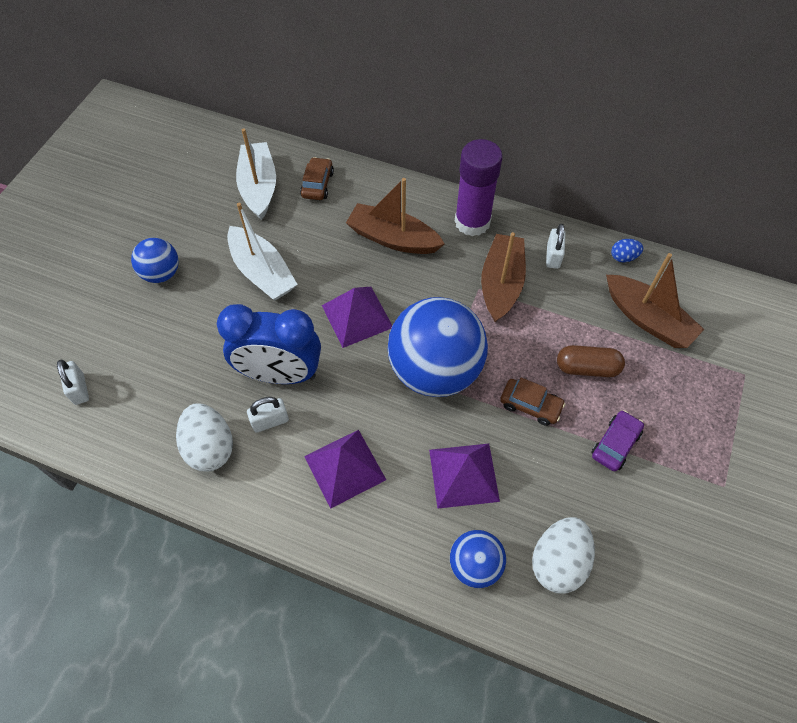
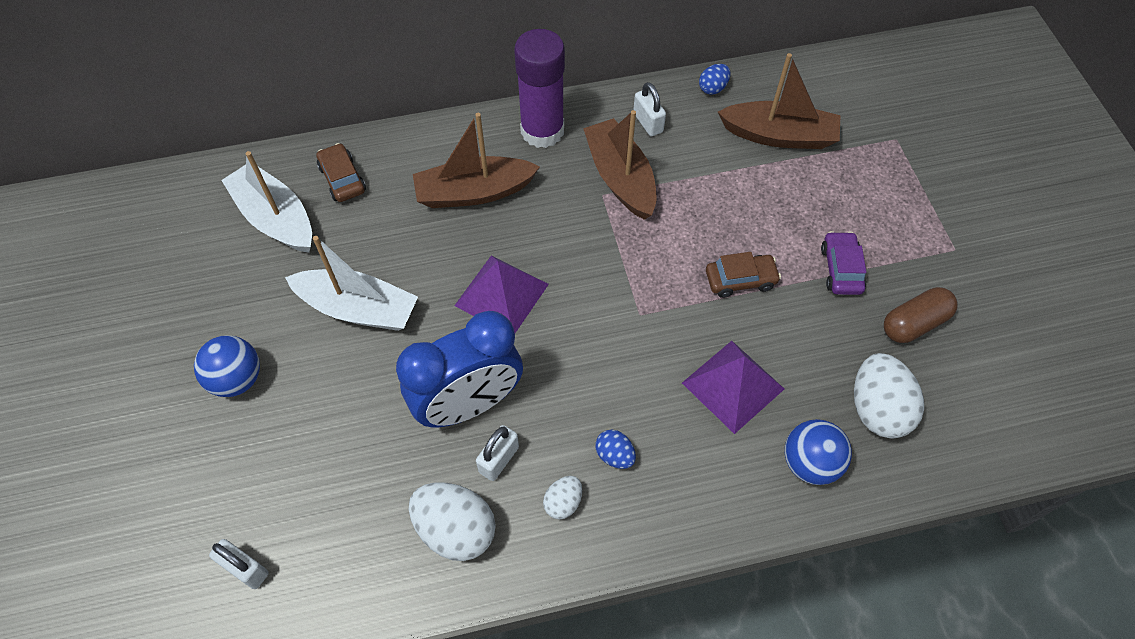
camera: 35 degrees left, 0 degrees up
(287, 476) = (563, 502): none -> white egg
(344, 468) = (614, 455): purple pyramid -> blue egg
(435, 370) = (625, 302): blue ball -> none
(587, 368) = (762, 213): brown capsule -> brown capsule (914, 323)

